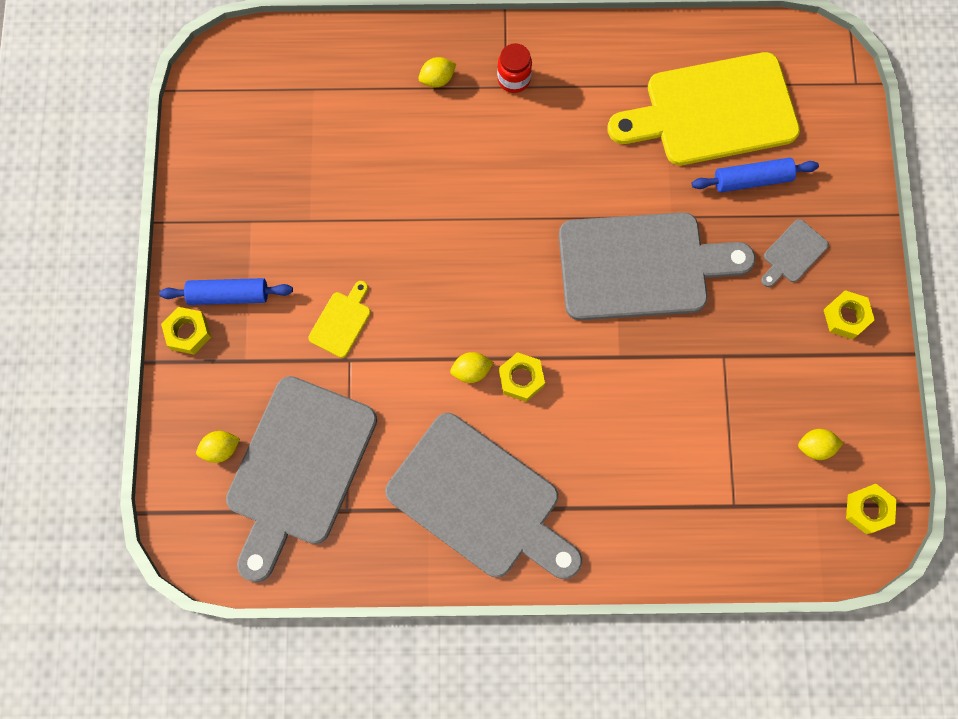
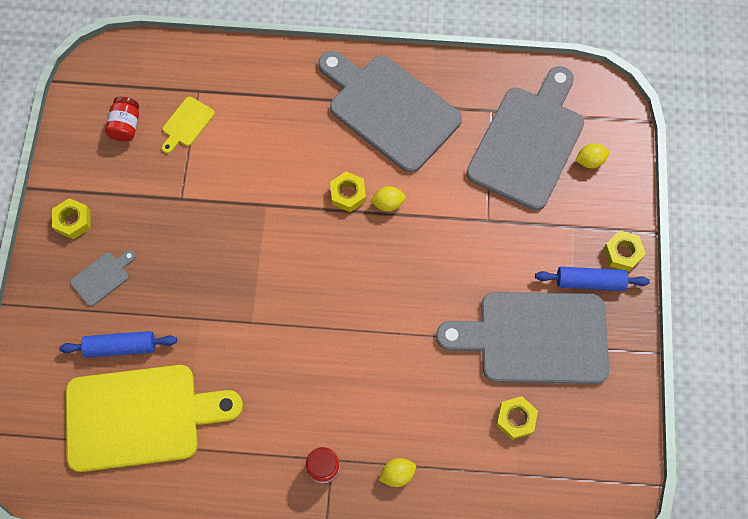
camera: 175 degrees left, 5 degrees down
(341, 321) = (493, 252): yellow cutting board -> yellow cutting board (186, 124)
(641, 266) = (234, 277): grey cutting board -> grey cutting board (534, 338)
(815, 447) = (126, 126): yellow lemon -> red jar
(868, 509) = (99, 80): yellow nut -> yellow nut (515, 419)

